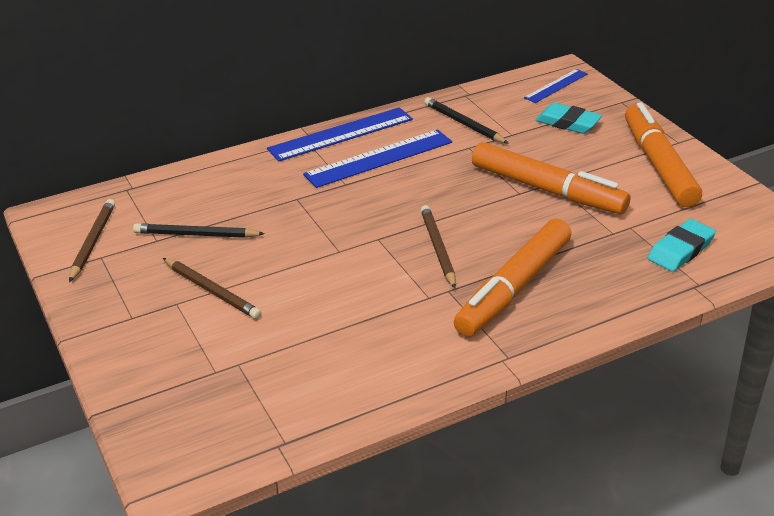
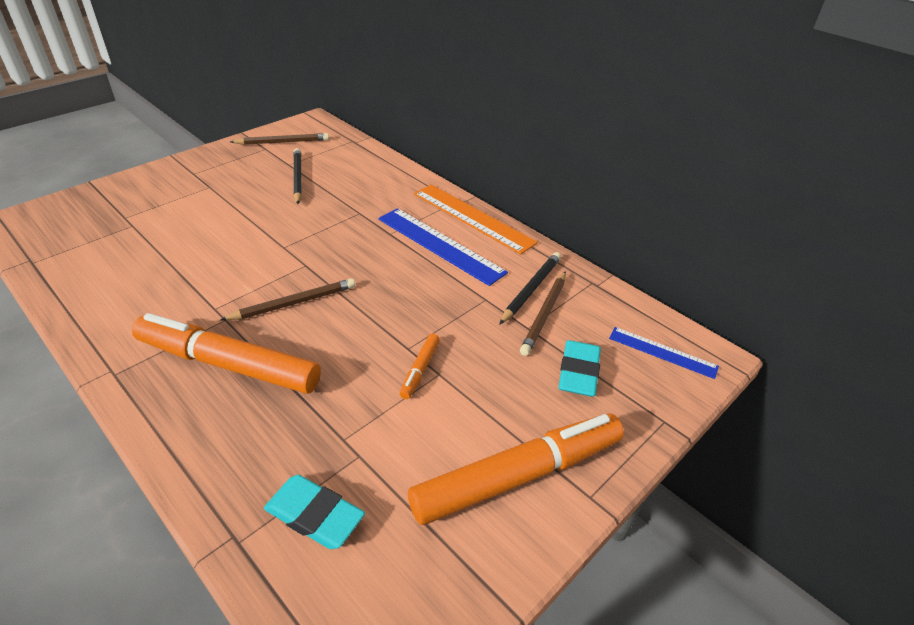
camera: 70 degrees right, 5 degrees up
(212, 291) = (224, 198): brown pencil -> brown pencil (544, 315)
(341, 134) = (472, 217): blue ruler -> orange ruler
(547, 190) = (420, 370): orange marker -> orange marker, size x0.42

